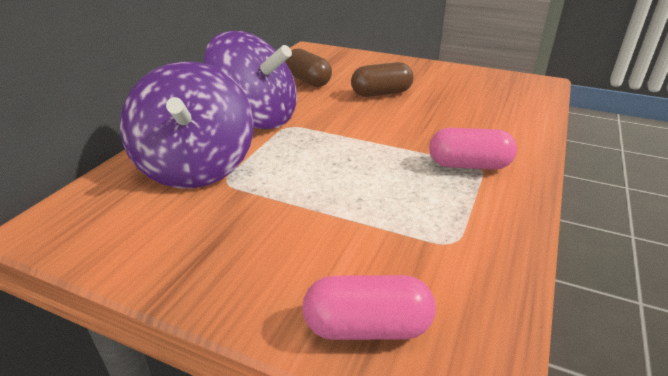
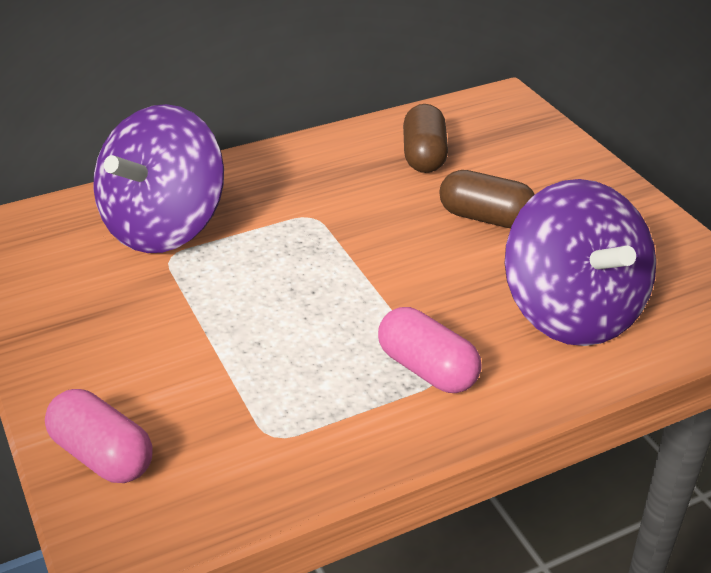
camera: 40 degrees right, 5 degrees up
(256, 118) = (293, 189): purple spinning top -> purple spinning top (572, 312)

